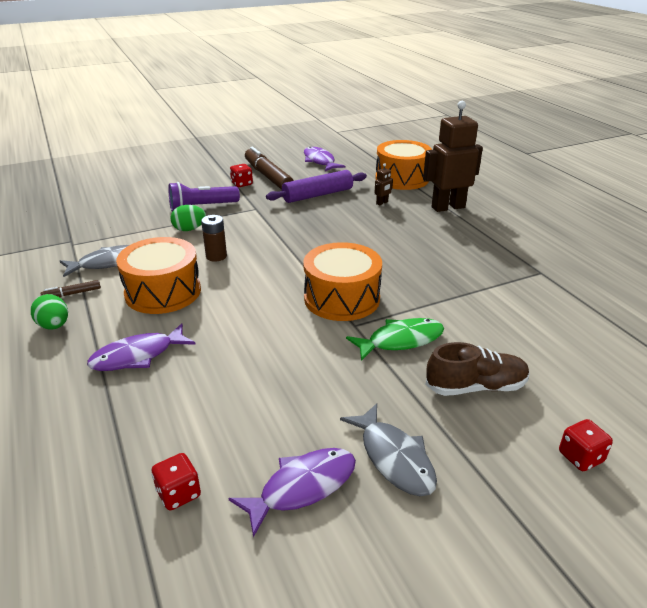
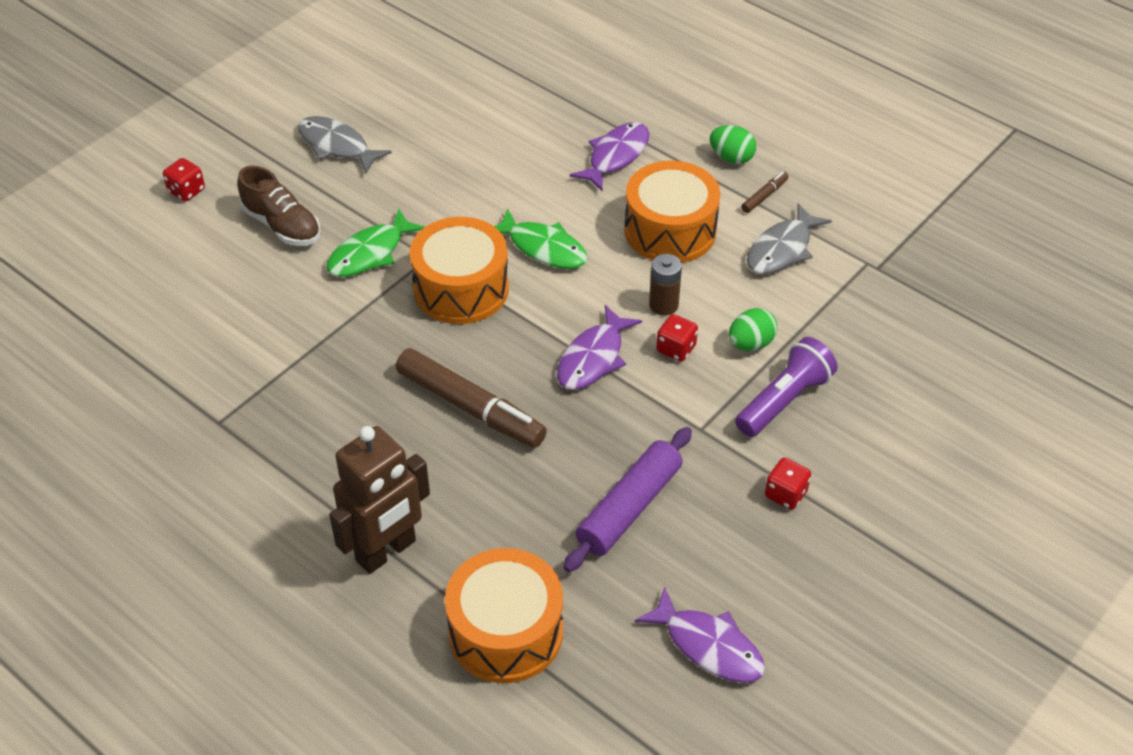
camera: 155 degrees right, 15 degrees up
(179, 493) = (481, 79): red dice -> red dice (676, 349)
(262, 306) = (543, 248): none -> green fish
(268, 176) = (762, 539): brown marker -> brown marker (470, 407)
(302, 487) = (396, 108): purple fish -> purple fish (593, 358)
(382, 203) = (505, 523): brown robot -> none
(475, 387) = (282, 225): brown shoe -> brown shoe turned 105 degrees counterclockwise

